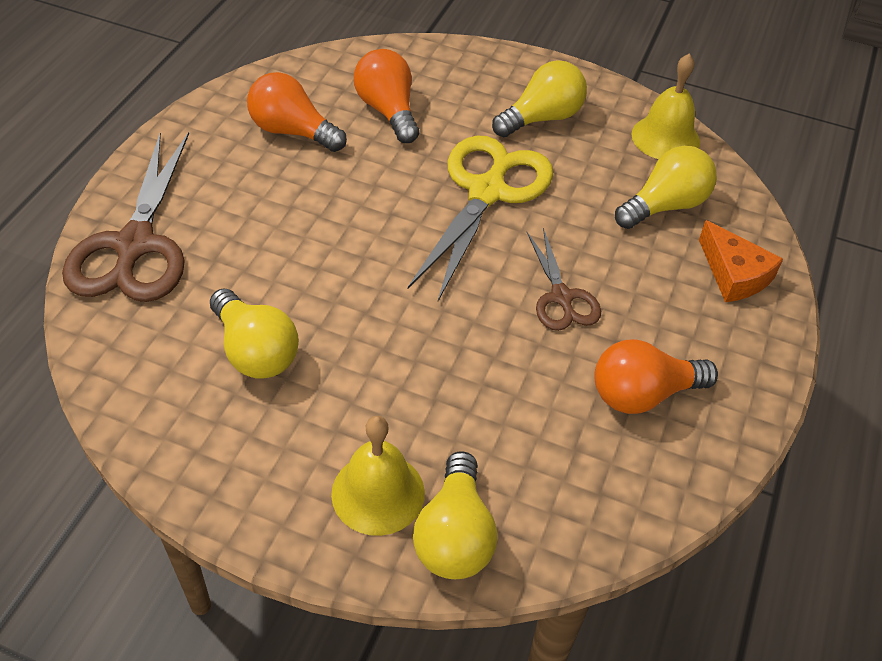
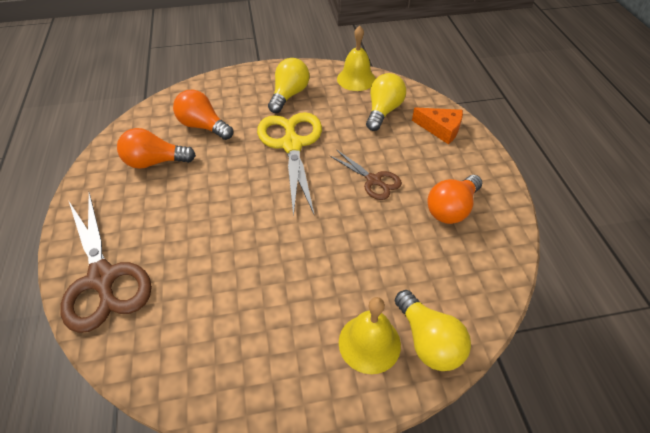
camera: 30 degrees left, 0 degrees up
(255, 351) = (232, 301): yellow light bulb -> none

